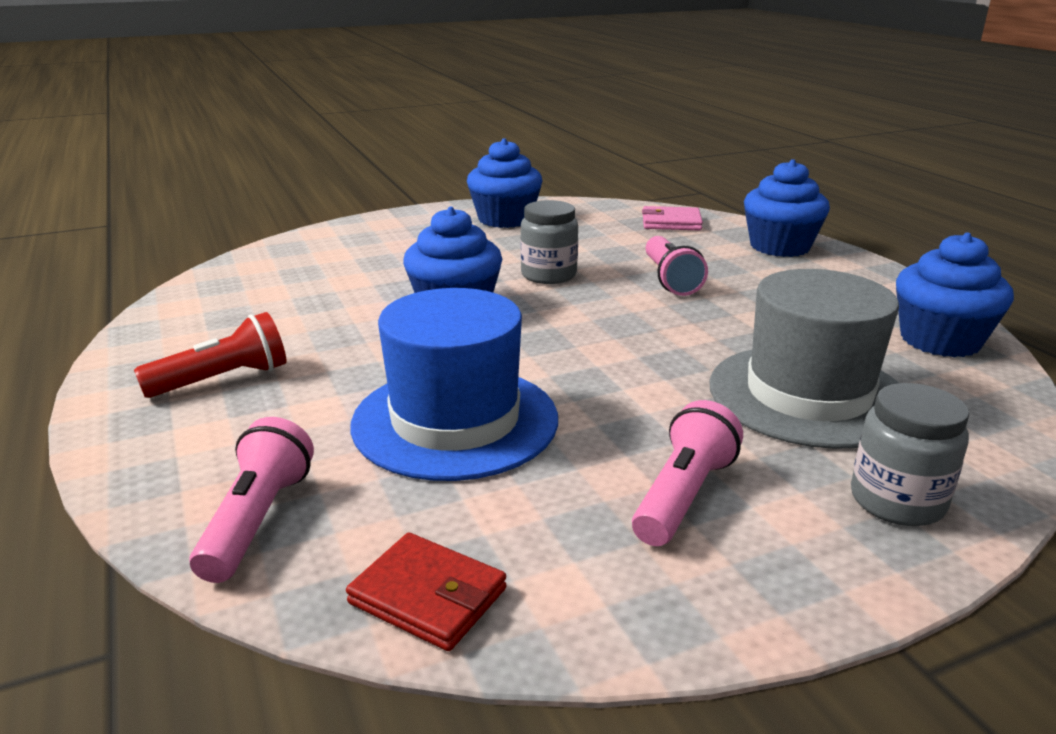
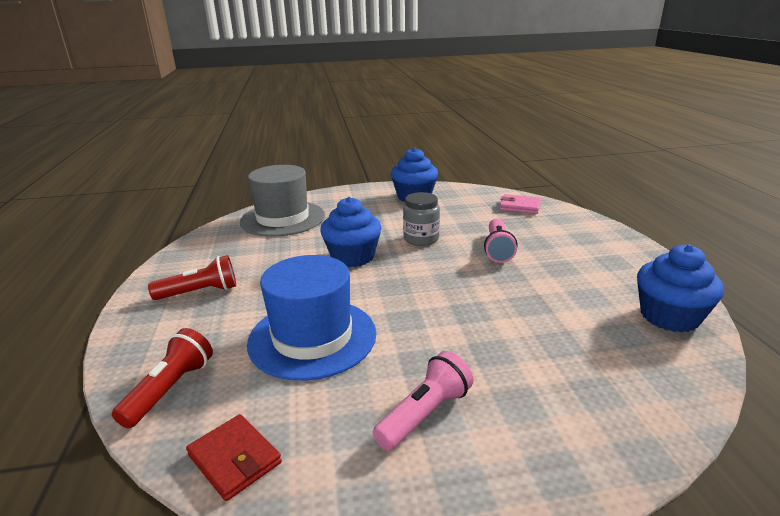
camera: 15 degrees right, 0 degrees up
(257, 520) = (170, 389): pink flashlight -> red flashlight
(780, 246) = (586, 230): blue cupcake -> none
(808, 395) = (549, 349): grey hat -> grey hat (283, 218)
(897, 501) = (572, 443): grey jar -> none

